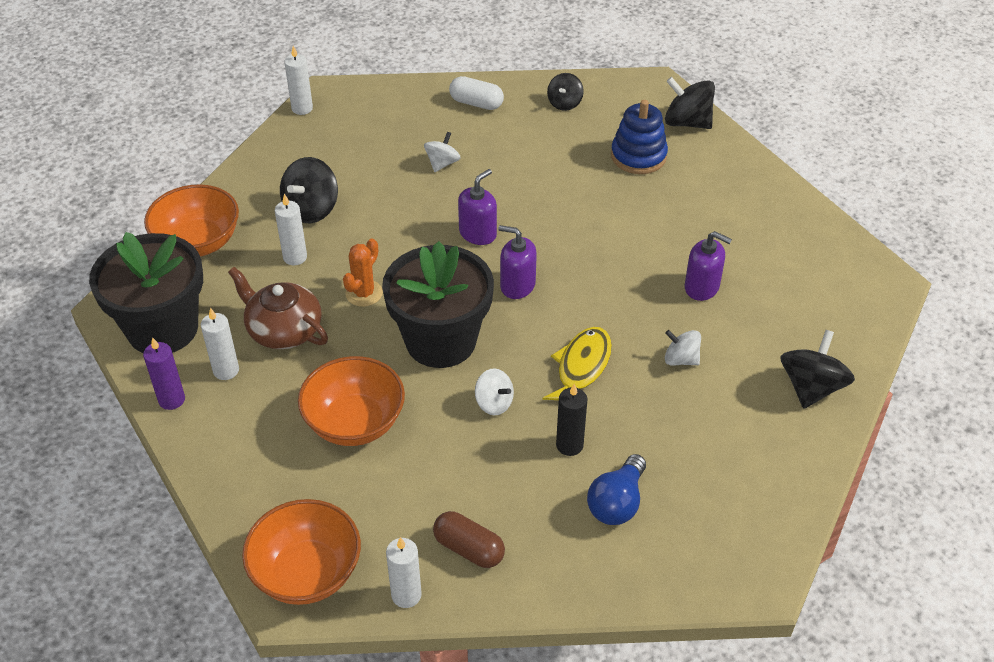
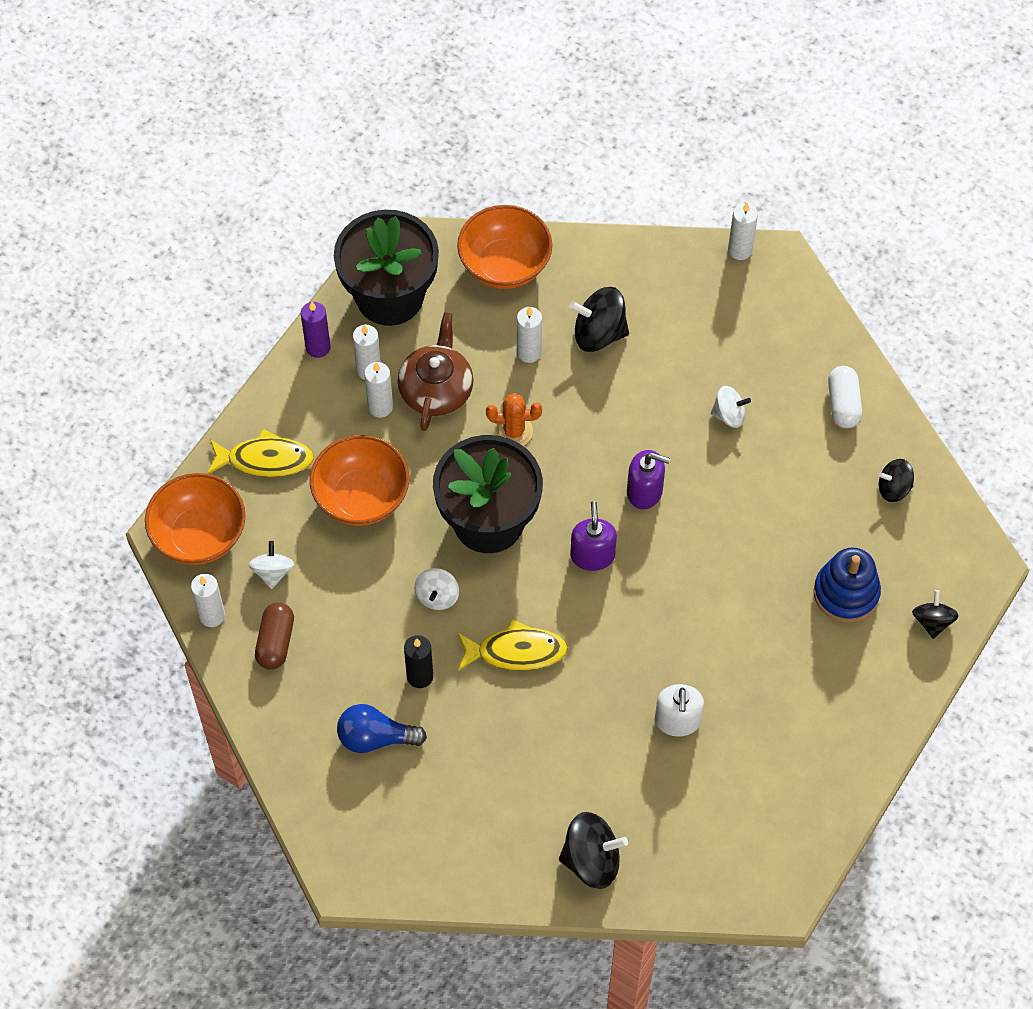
camera: 65 degrees right, 15 degrees up
(261, 485) = (265, 460): none -> yellow fish
(271, 375) = (380, 407): none -> white candle
(681, 359) = (569, 733): white spinning top -> white spinning top (273, 572)
(687, 122) = (932, 621): black spinning top -> black spinning top, size x0.62
(702, 287) = (677, 720): purple soap dispenser -> white soap dispenser

